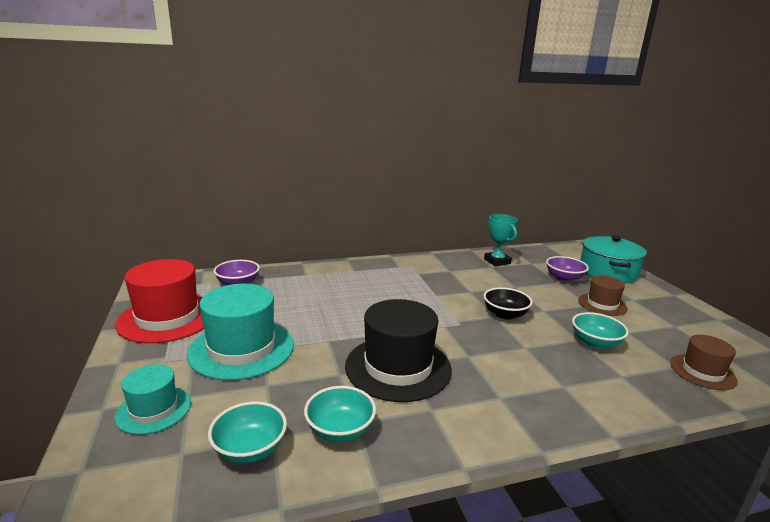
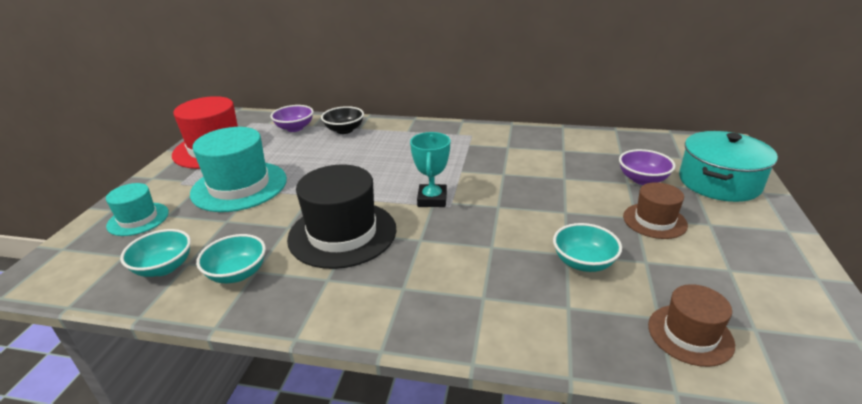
camera: 30 degrees right, 10 degrees up
(497, 261) = (578, 145): turquoise trophy -> turquoise trophy (432, 199)
(505, 314) = (512, 207): black bowl -> black bowl (344, 130)

